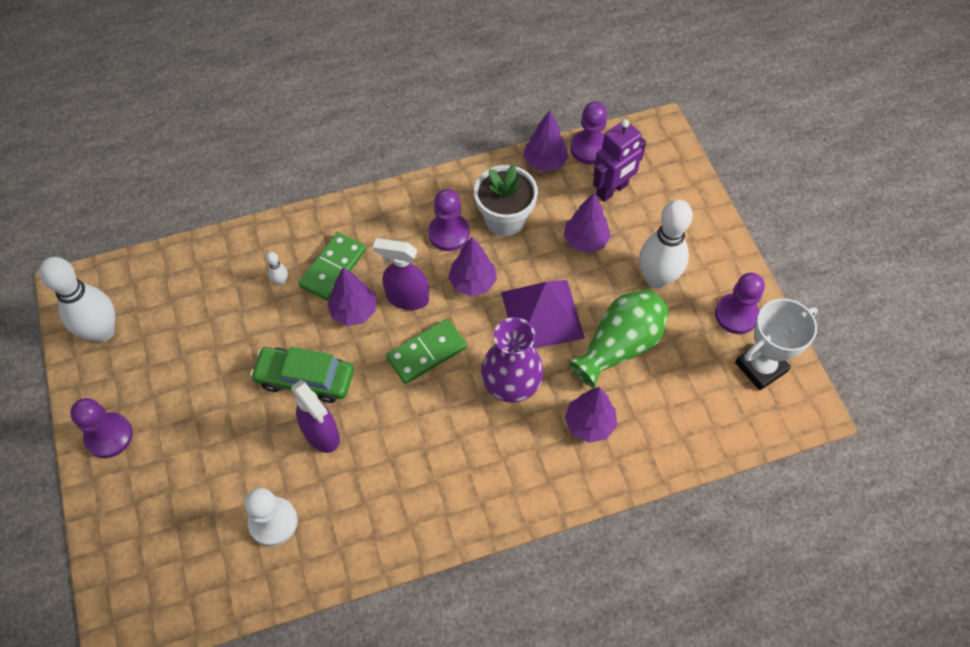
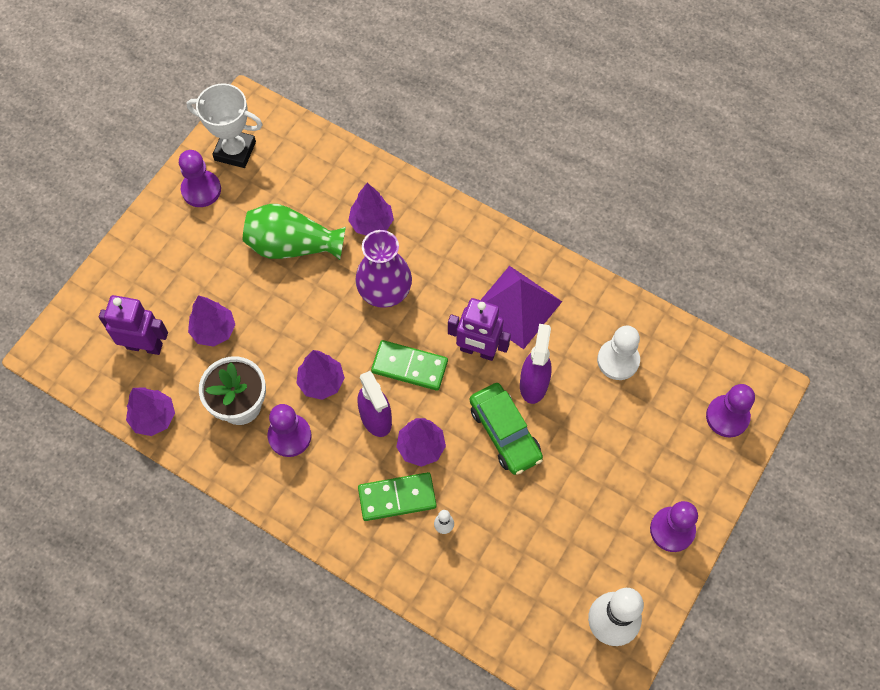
camera: 130 degrees left, 5 degrees up
(391, 414) = (477, 351): none -> purple robot
(542, 315) = (309, 313): purple pyramid -> purple pyramid (516, 306)
(589, 148) = (110, 393): purple pawn -> purple pawn (727, 417)
(657, 278) = (210, 259): white bowling pin -> none

